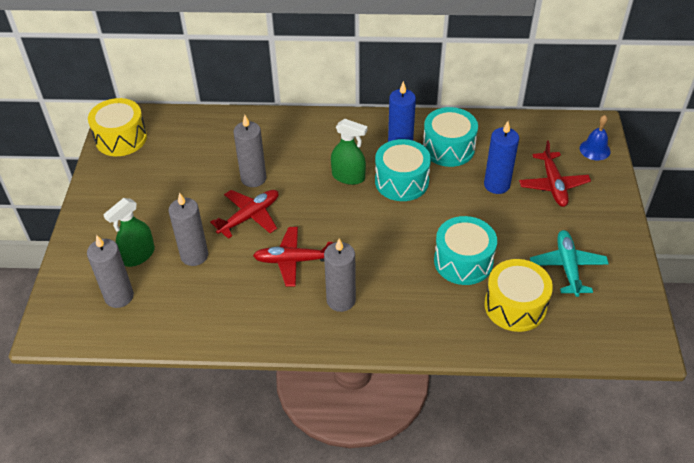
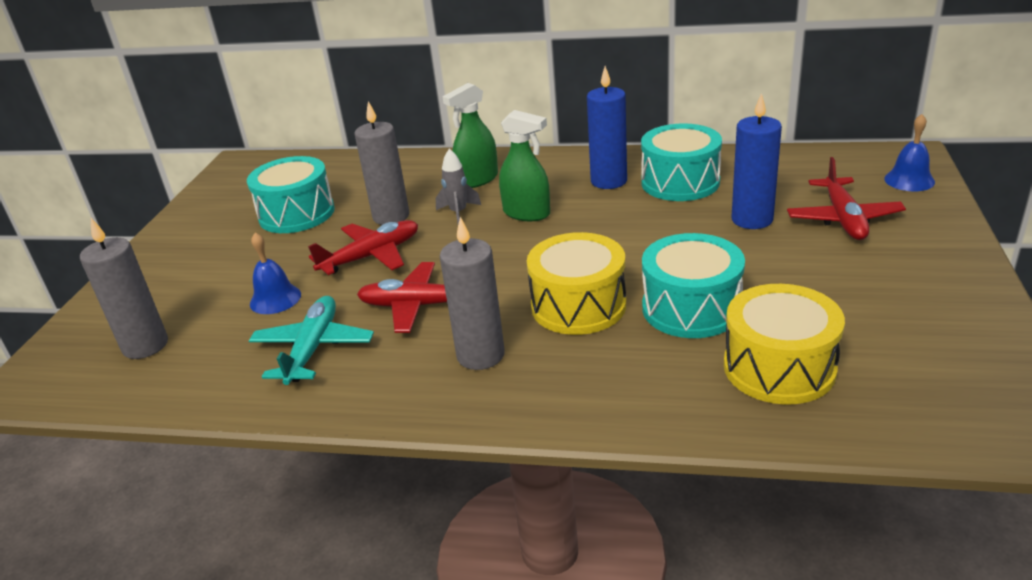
camera: 10 degrees right, 15 degrees down
(121, 138) = (232, 181): yellow drum -> yellow drum (578, 305)
(138, 255) = (196, 298): green spray bottle -> green spray bottle (477, 180)
(194, 255) = (275, 299): grey candle -> blue bell
(301, 176) = (458, 213): none -> grey rocket
(401, 181) = (605, 217): turquoise drum -> turquoise drum (297, 214)
(567, 267) = (873, 316): turquoise plane -> turquoise plane (313, 348)

